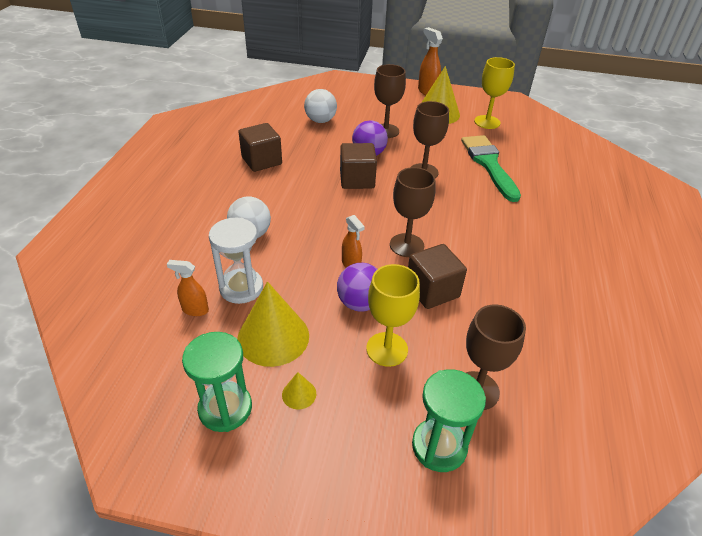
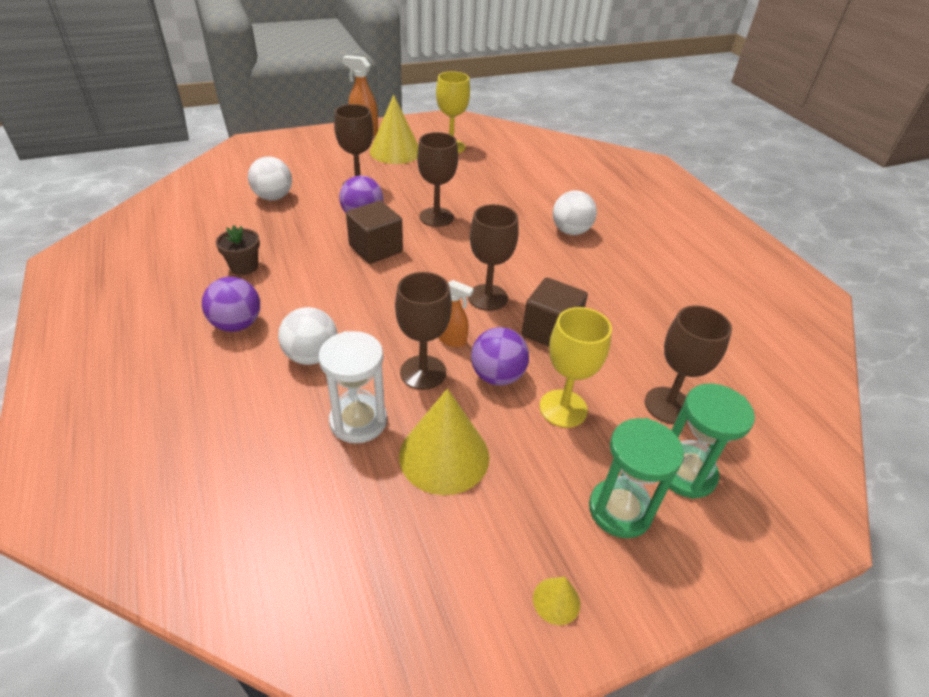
camera: 35 degrees left, 0 degrees up
(195, 310) = (327, 473): orange spray bottle -> none
(225, 408) = (466, 560): green hourglass -> green hourglass (620, 510)
(226, 196) = (237, 324): none -> purple ball
(261, 161) = (244, 266): brown cube -> brown flower pot
(299, 394) = (525, 499): yellow cone -> yellow cone (556, 600)
(310, 276) = (423, 372): none -> brown goblet
(489, 164) = (490, 188): green brush -> none
(528, 221) = (570, 231): none -> white ball

